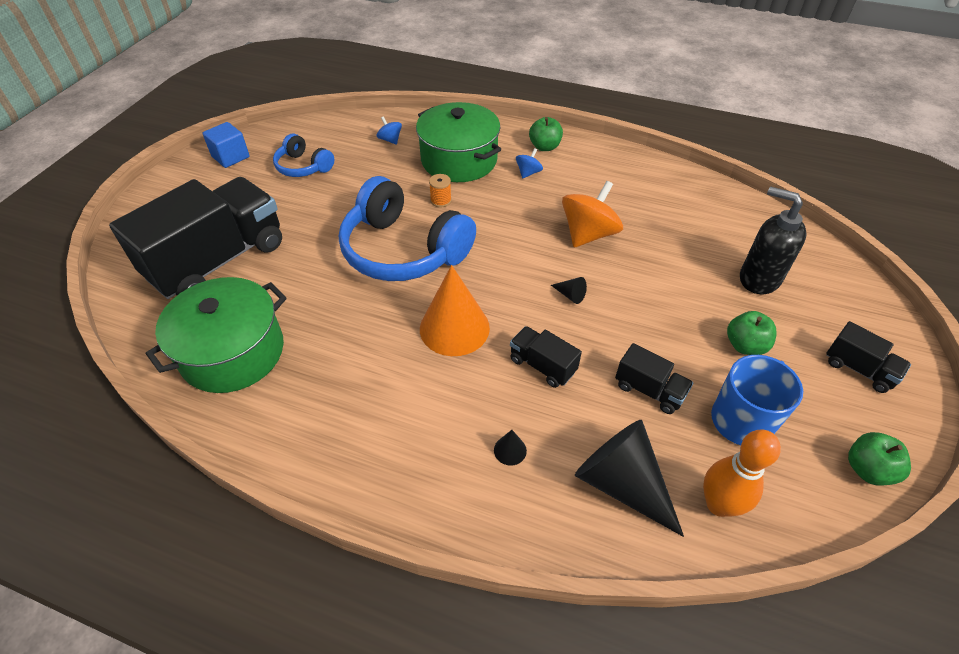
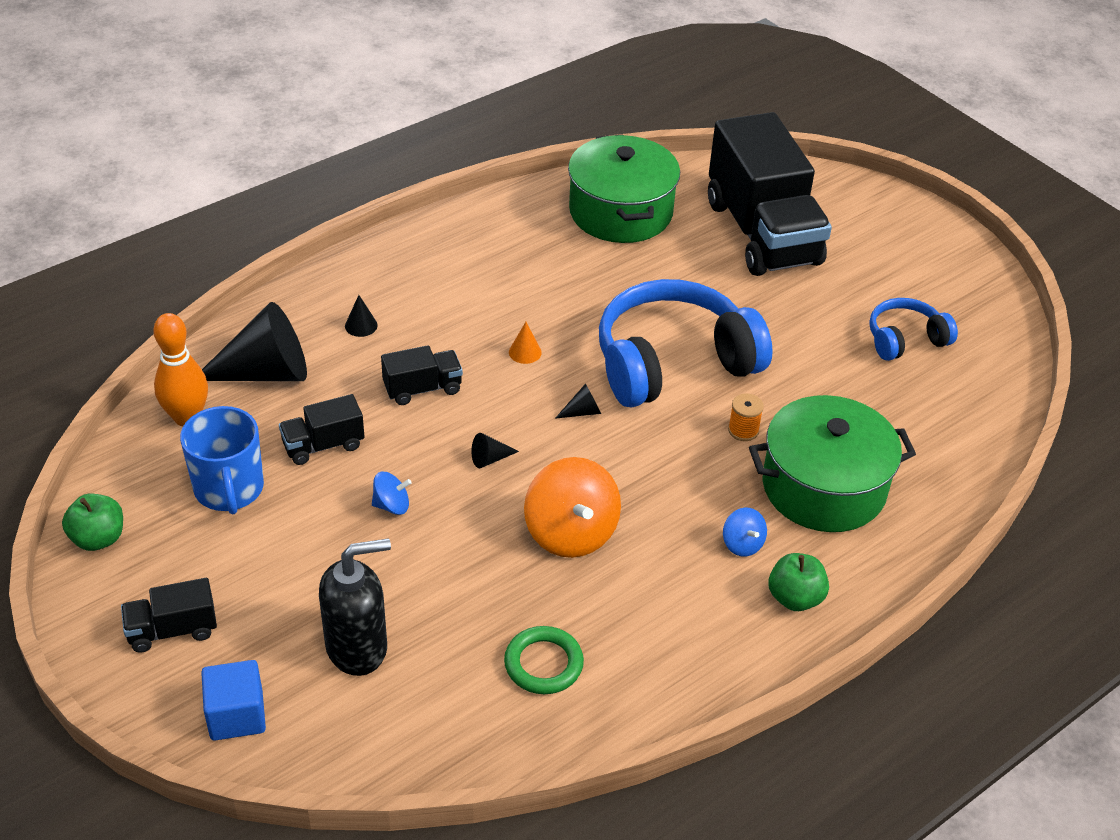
camera: 120 degrees right, 5 degrees down
(231, 157) = (969, 287): blue cube -> blue cube (236, 715)
(390, 140) = (922, 439): blue spinning top -> blue spinning top (392, 505)
(454, 328) = (525, 352): orange cone -> orange cone, size x0.40
(487, 272) = (582, 412): none -> black cone
(679, 207) = (543, 664): none -> green ring
(745, 345) = (293, 556): green apple -> none

